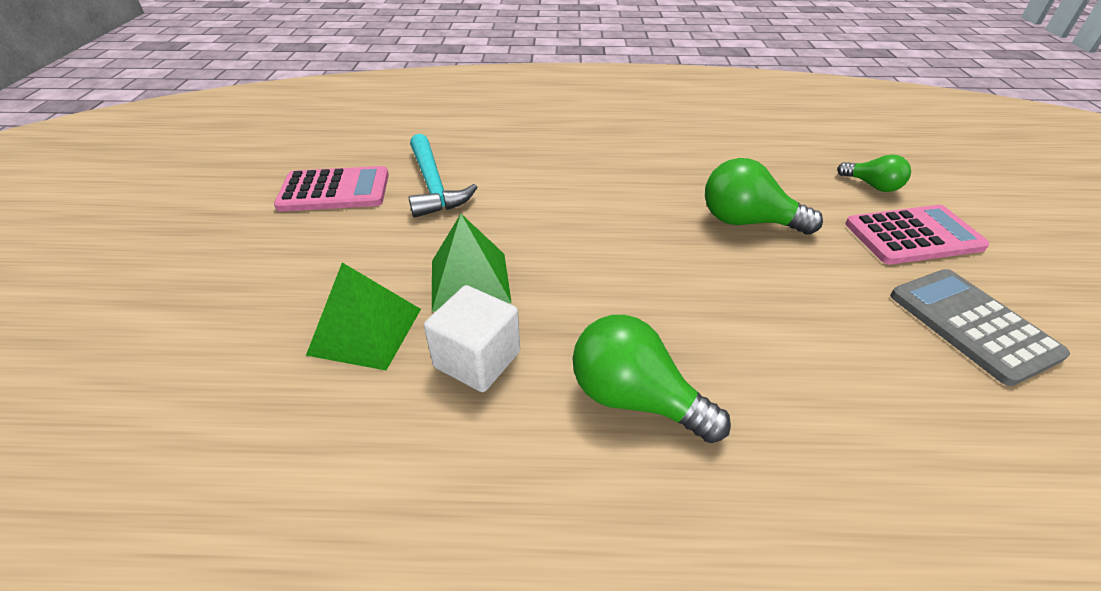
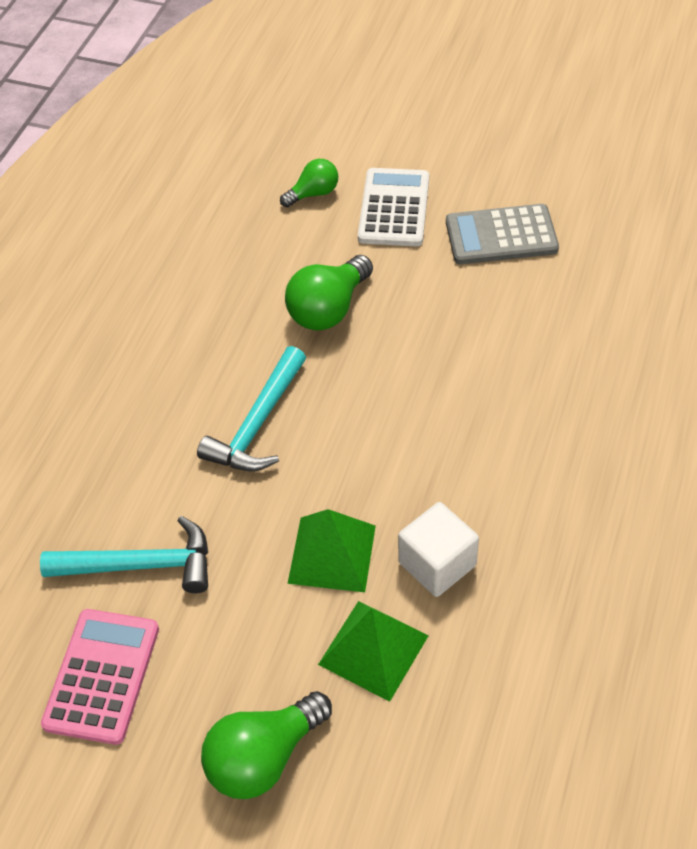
camera: 70 degrees left, 10 degrees up
(592, 210) = (257, 424): none -> turquoise hammer
(634, 398) = (509, 466): green light bulb -> green light bulb (263, 758)
(913, 236) = (394, 208): pink calculator -> white calculator

